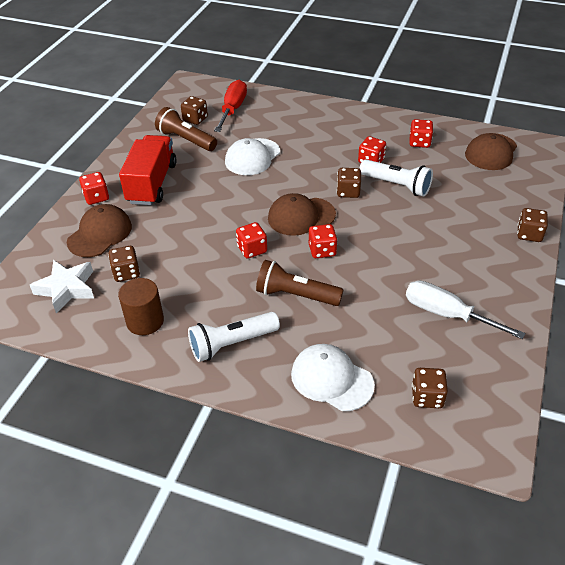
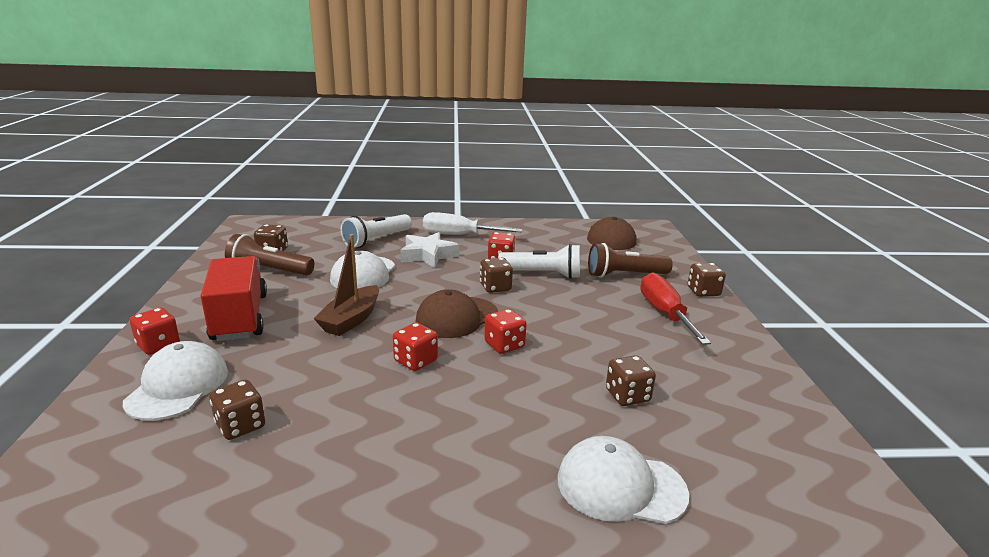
camera: 25 degrees left, 20 degrees down
(66, 289) = (139, 470): white star -> white star (428, 255)
(100, 234) = (178, 386): brown cap -> white cap
(145, 321) = (298, 483): brown cylinder -> none
(224, 202) = (351, 320): none -> brown boat
(232, 344) = (453, 479): white flashlight -> white flashlight (376, 240)
(233, 109) = (316, 238): red screwdriver -> red screwdriver (665, 313)
(295, 295) = (504, 398): brown flashlight -> brown flashlight (625, 275)
(419, 142) = (538, 239): red dice -> none
(427, 397) = (749, 472): brown dice -> brown dice (627, 395)
(446, 314) = (691, 377): white screwdriver -> white screwdriver (459, 235)

